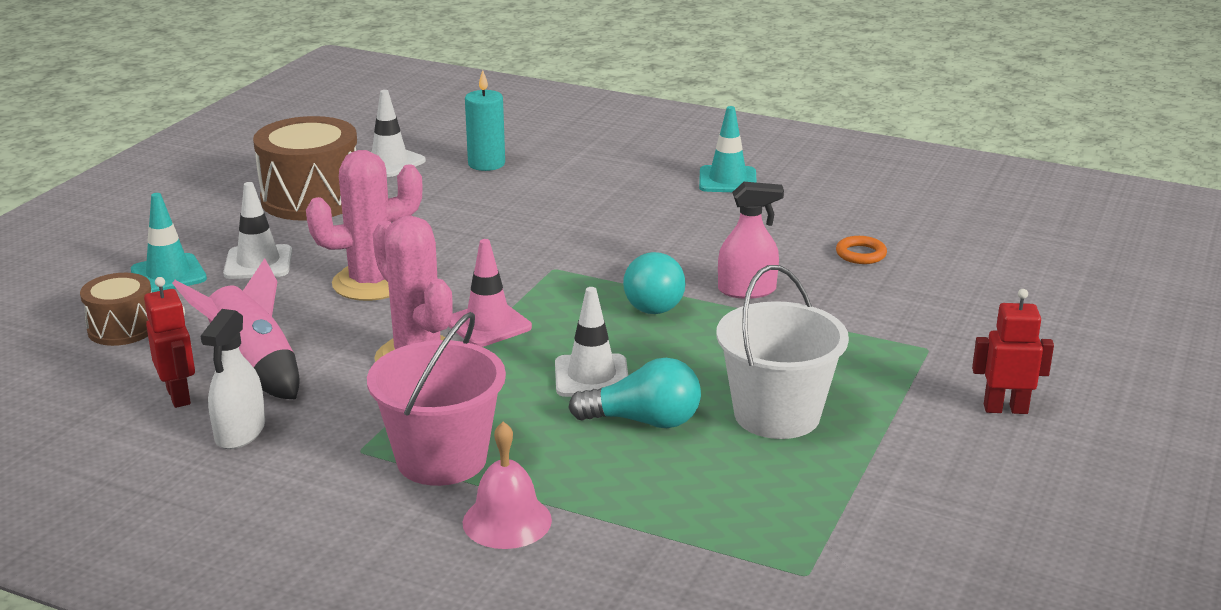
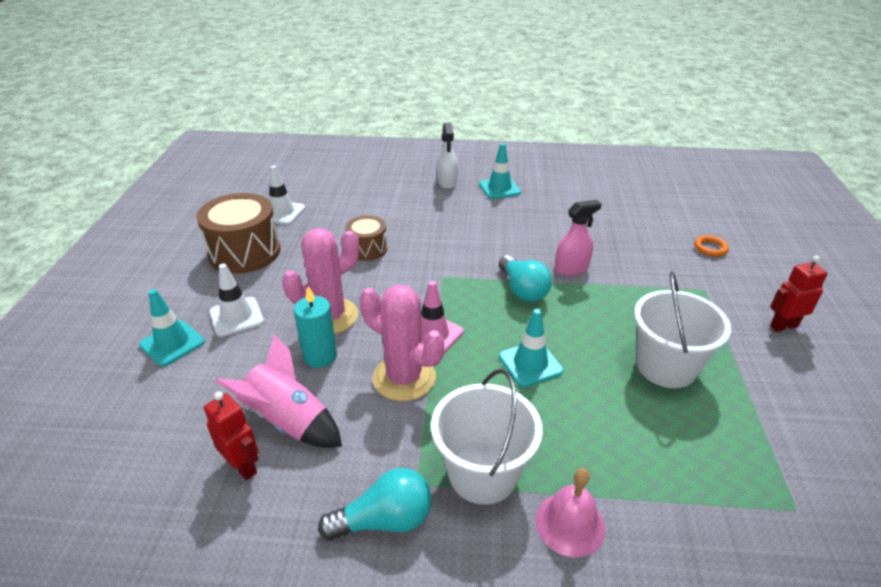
camera: 20 degrees left, 10 degrees up
(122, 328) = (160, 406): brown drum -> brown drum (367, 249)
(240, 432) = (314, 492): white spray bottle -> white spray bottle (447, 182)
(441, 459) = (482, 473): pink bucket -> white bucket
(486, 164) = (346, 202): turquoise candle -> turquoise candle (320, 356)
(591, 376) = (530, 364): white traffic cone -> turquoise traffic cone
(644, 421) = (591, 395): turquoise light bulb -> turquoise light bulb (384, 520)
(861, 254) = (613, 227): orange ring -> orange ring (710, 248)

